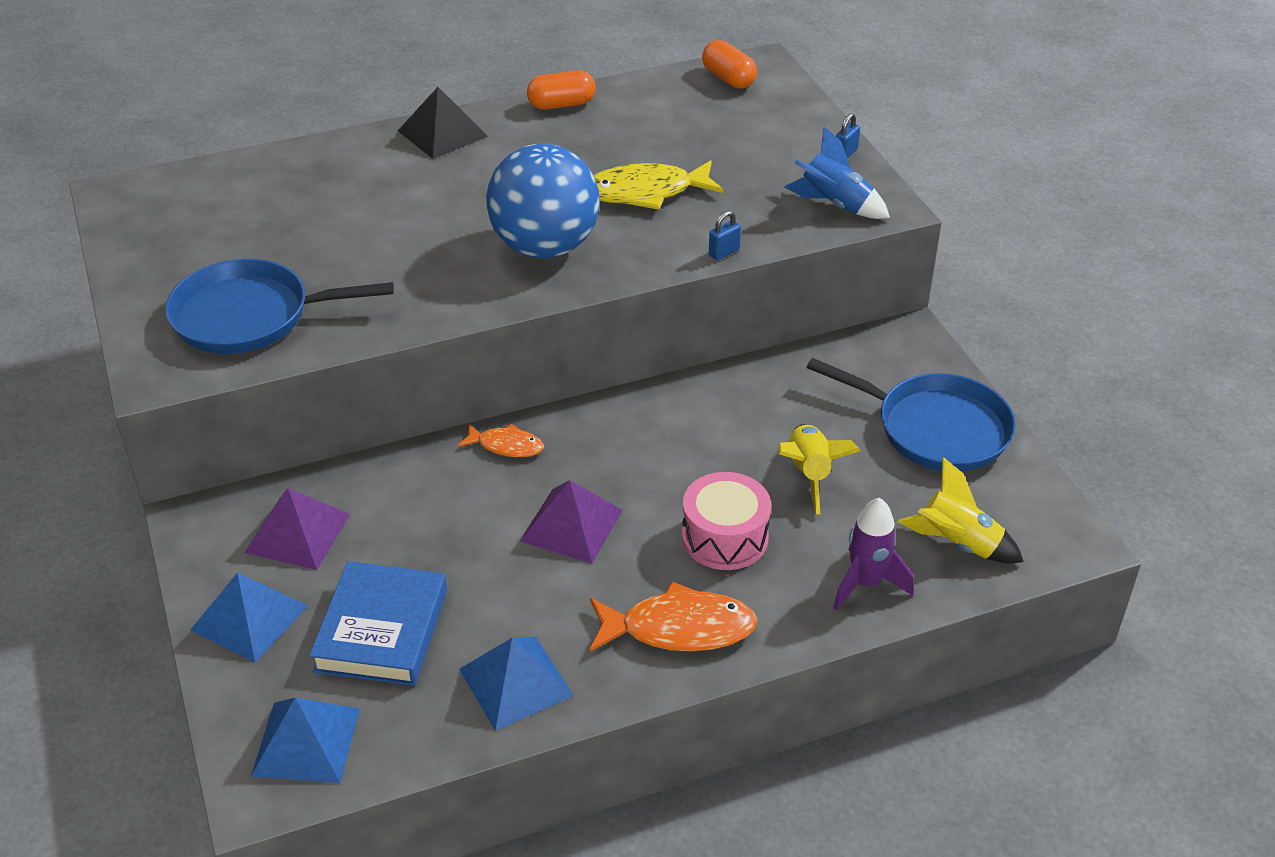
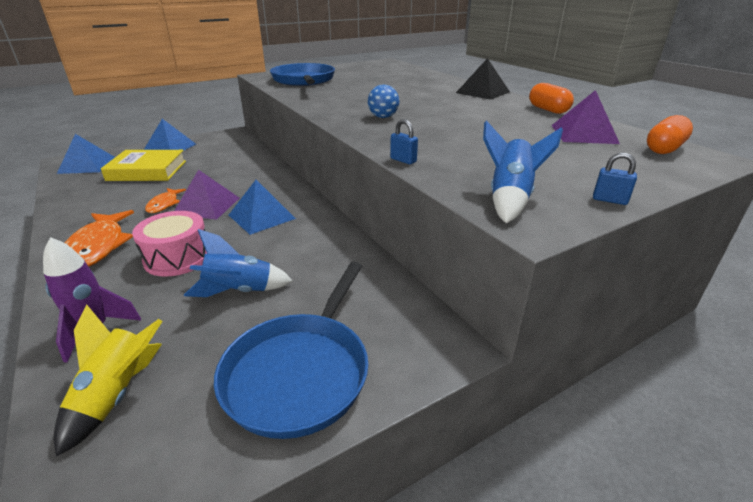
camera: 80 degrees right, 10 degrees down
(298, 533) = (220, 149): purple pyramid -> purple pyramid (583, 134)
(382, 630) = (147, 171): blue book -> yellow book
(506, 446) = (278, 183): orange fish -> orange fish (164, 204)
(516, 682) = (89, 203): blue pyramid -> blue pyramid (261, 216)
(545, 247) = (383, 117): blue ball -> blue ball, size x0.43
(646, 192) = (465, 135): yellow fish -> none
(809, 474) = (239, 291): yellow rocket -> blue rocket

